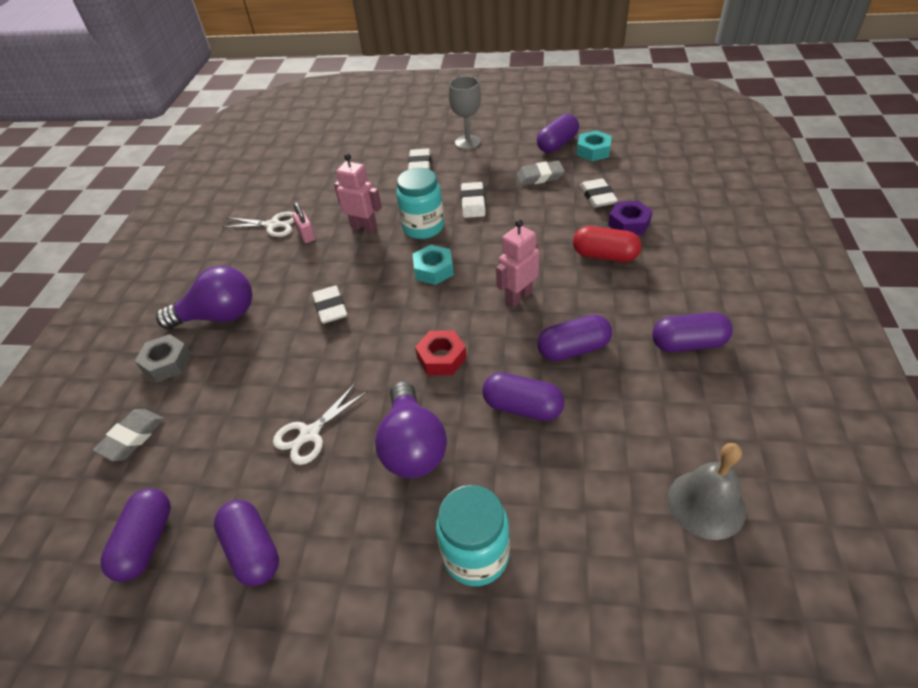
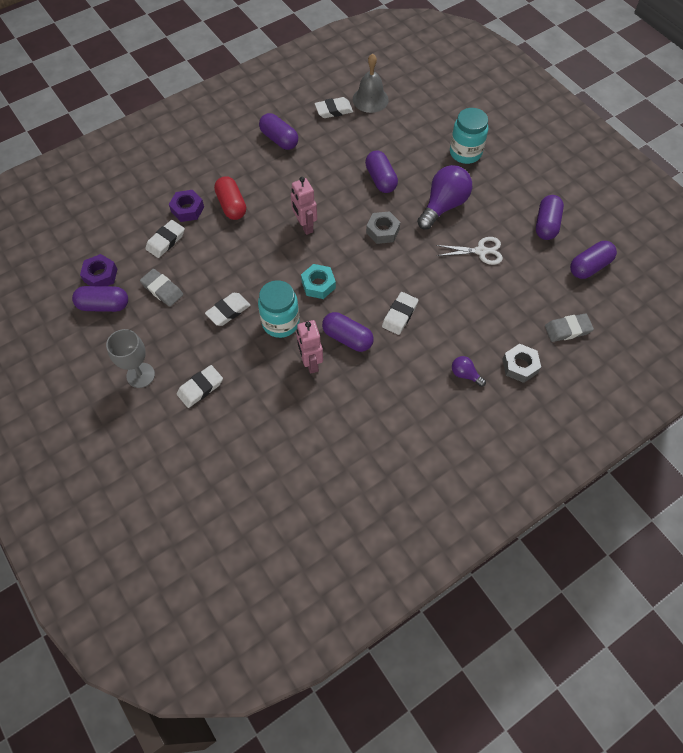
camera: 135 degrees left, 15 degrees up
(219, 316) = (465, 374): purple light bulb -> purple light bulb, size x0.48
(273, 225) = (360, 432): white scissors -> none
(306, 235) = (350, 395): pink padlock -> none
(441, 358) = (382, 231): red nut -> grey nut
(518, 297) = (305, 226): pink robot -> pink robot turned 60 degrees clockwise
(573, 349) = (324, 180): purple capsule -> purple capsule (347, 338)
(593, 151) = (100, 275): turquoise nut -> purple nut
(710, 437) = (333, 110): none -> white eraser

